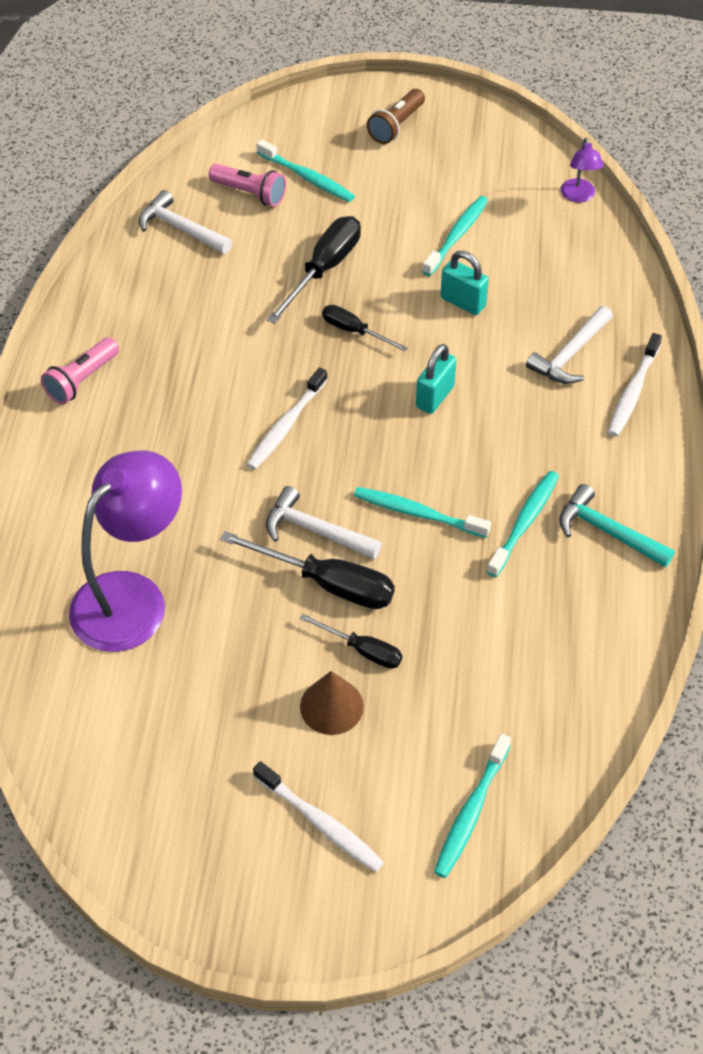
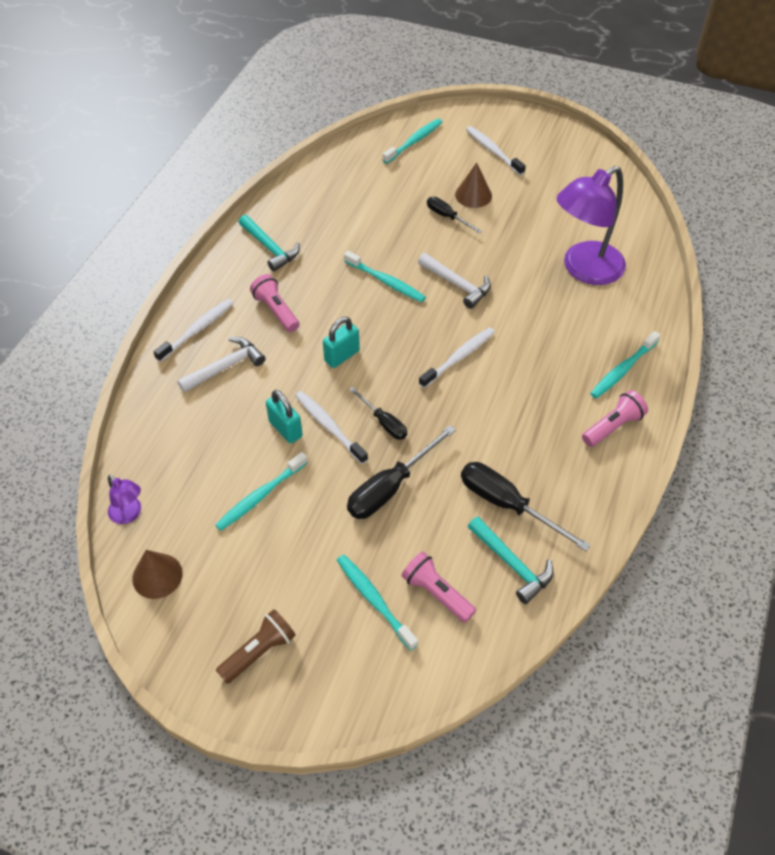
camera: 165 degrees left, 0 degrees up
(180, 228) = (512, 564): white hammer -> turquoise hammer
(327, 583) = (458, 253): black screwdriver -> black screwdriver (507, 505)
(415, 314) = (329, 426): none -> white toothbrush
(519, 157) = (157, 576): none -> brown cone
(524, 522) = (319, 263): turquoise toothbrush -> turquoise toothbrush (622, 370)
(547, 438) = (276, 311): none -> pink flashlight
(578, 196) = (129, 514): purple lamp -> purple lamp turned 120 degrees clockwise

